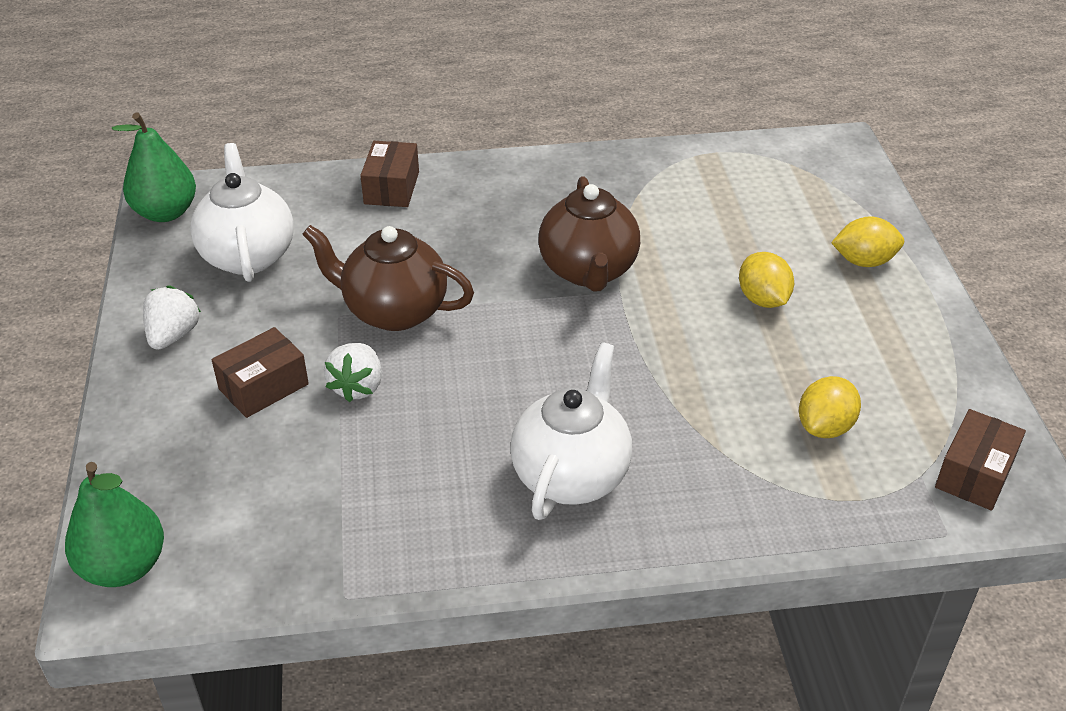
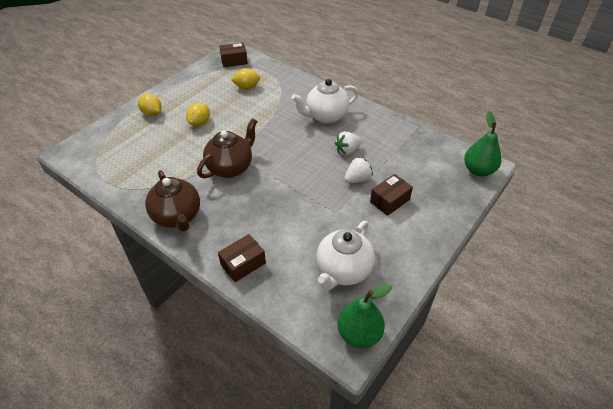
camera: 135 degrees left, 5 degrees up
(173, 335) = (407, 248): white strawberry -> white strawberry (347, 151)
(263, 386) = (390, 201): brown box -> brown box turned 45 degrees counterclockwise
(393, 311) = (314, 199): brown teapot -> brown teapot (177, 217)

